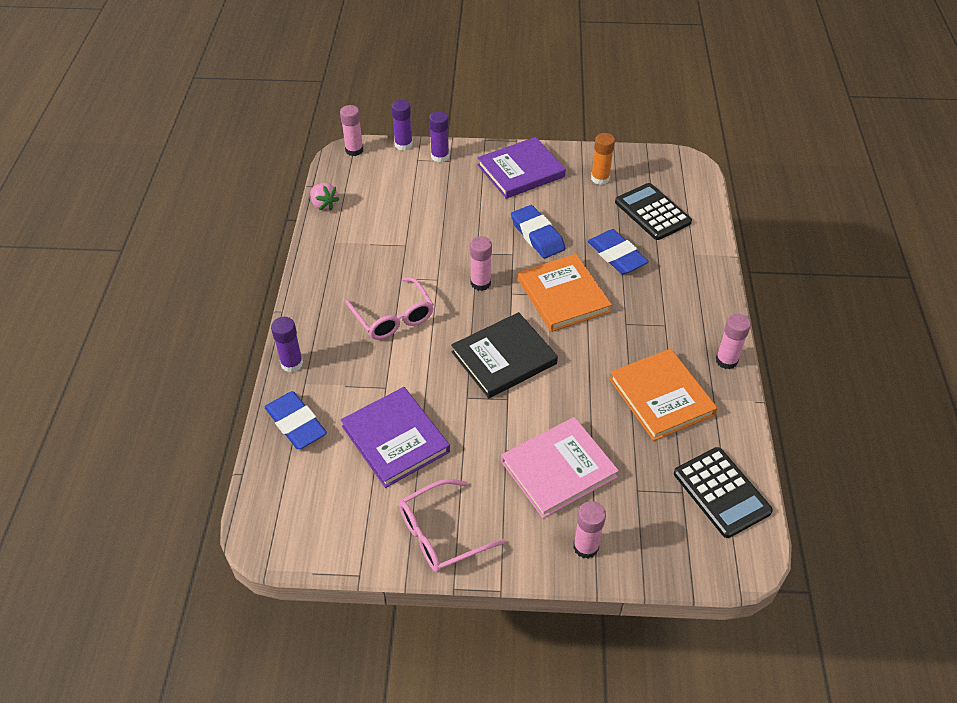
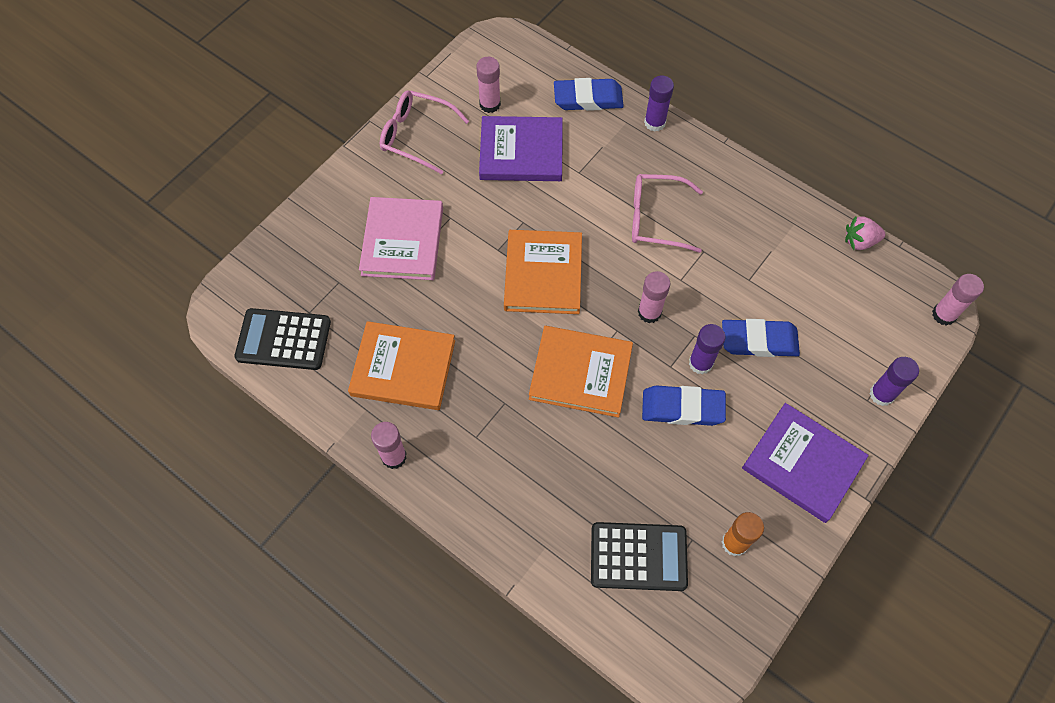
camera: 125 degrees right, 15 degrees up
(403, 145) = (927, 369): purple glue stick -> purple glue stick (700, 363)
(440, 534) = (416, 135): pink glasses -> pink glasses turned 75 degrees counterclockwise
(504, 358) = (543, 274): black book -> orange book
(521, 171) = (803, 464): purple book -> purple book turned 60 degrees counterclockwise
(585, 547) = (327, 215): pink glue stick -> pink glue stick (490, 104)
(616, 255) = (599, 464): blue eraser -> blue eraser (759, 341)

